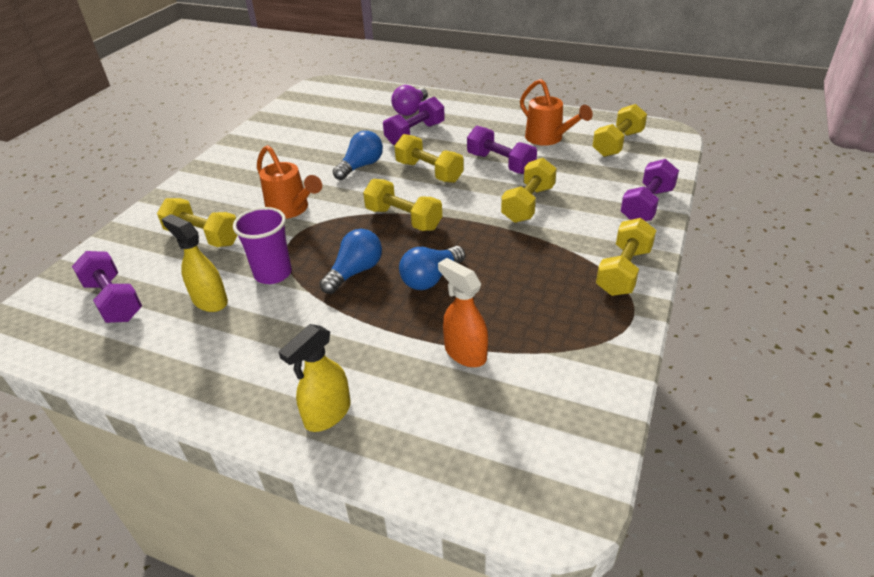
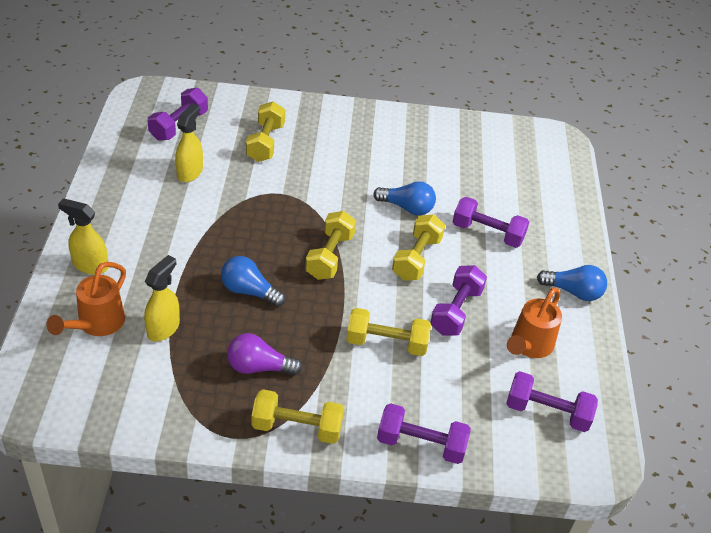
camera: 65 degrees right, 5 degrees up
(273, 274) = (230, 196): purple cup -> none
(291, 209) = (319, 181): orange watering can -> orange watering can (96, 324)
(355, 272) = (245, 242): blue light bulb -> blue light bulb (573, 292)
(411, 110) = (537, 219): purple light bulb -> purple light bulb (259, 367)
(465, 353) = (163, 328): orange spray bottle -> yellow spray bottle
(617, 144) = (547, 412): yellow dumbbell -> purple dumbbell

